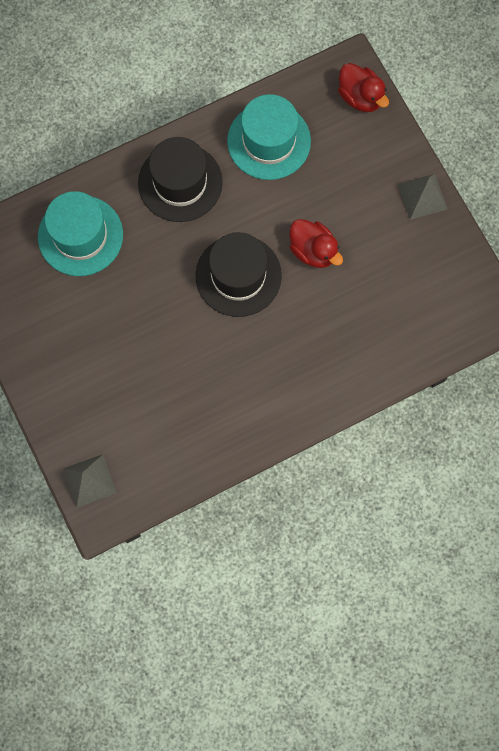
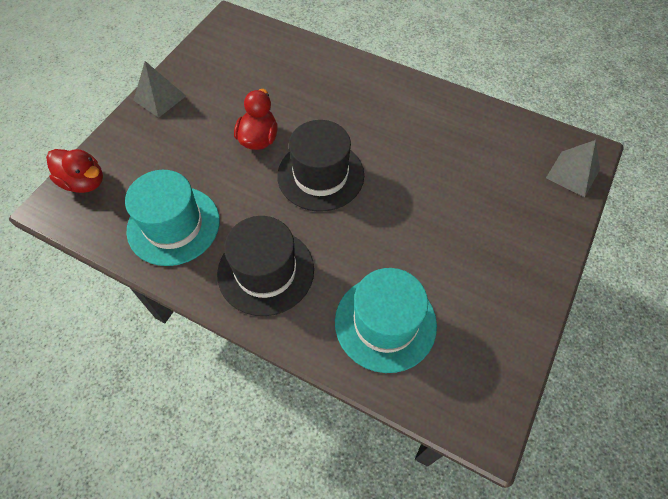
camera: 125 degrees left, 15 degrees down
(360, 97) = (84, 182): red duck -> red duck turned 105 degrees clockwise

